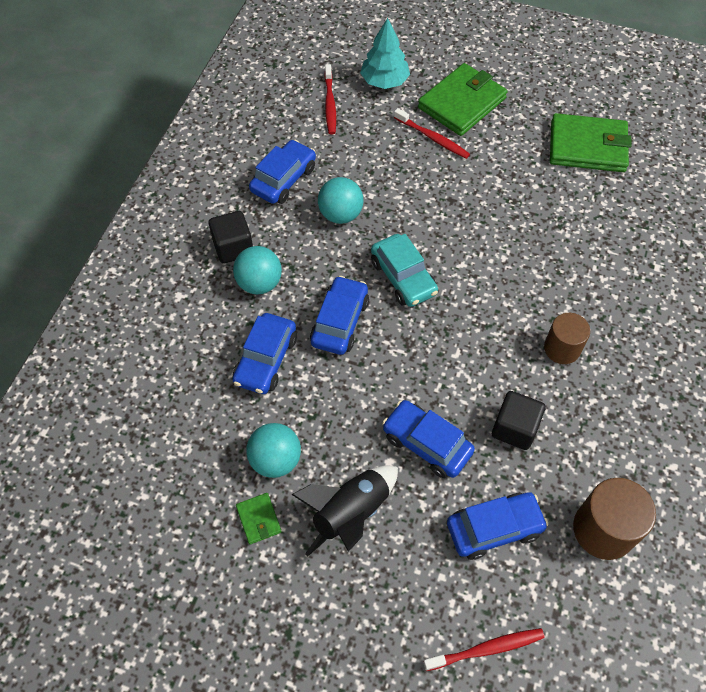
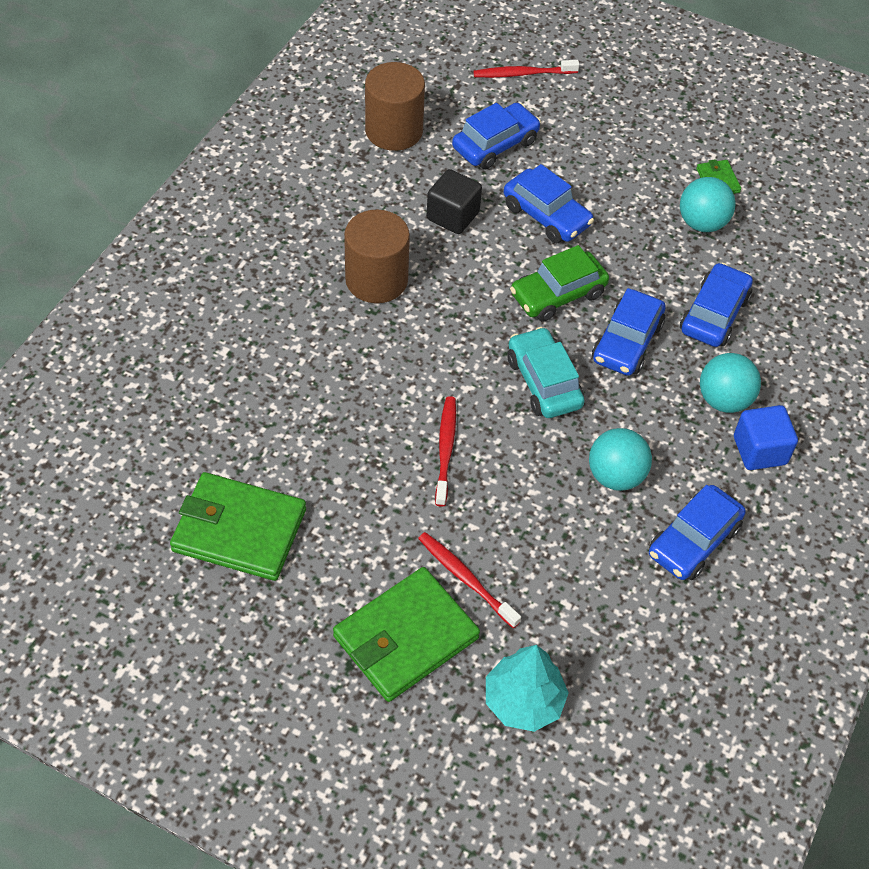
camera: 175 degrees left, 5 degrees down
(233, 247) = (759, 450): black cube -> blue cube
(330, 104) = (618, 667): red toothbrush -> red toothbrush (445, 449)
(351, 513) = (629, 173): black rocket -> none
(403, 358) = (557, 294): none -> green car
(494, 528) = (495, 145): blue car -> blue car turned 150 degrees clockwise
(562, 348) = (376, 280): brown cylinder -> brown cylinder, size x1.50

